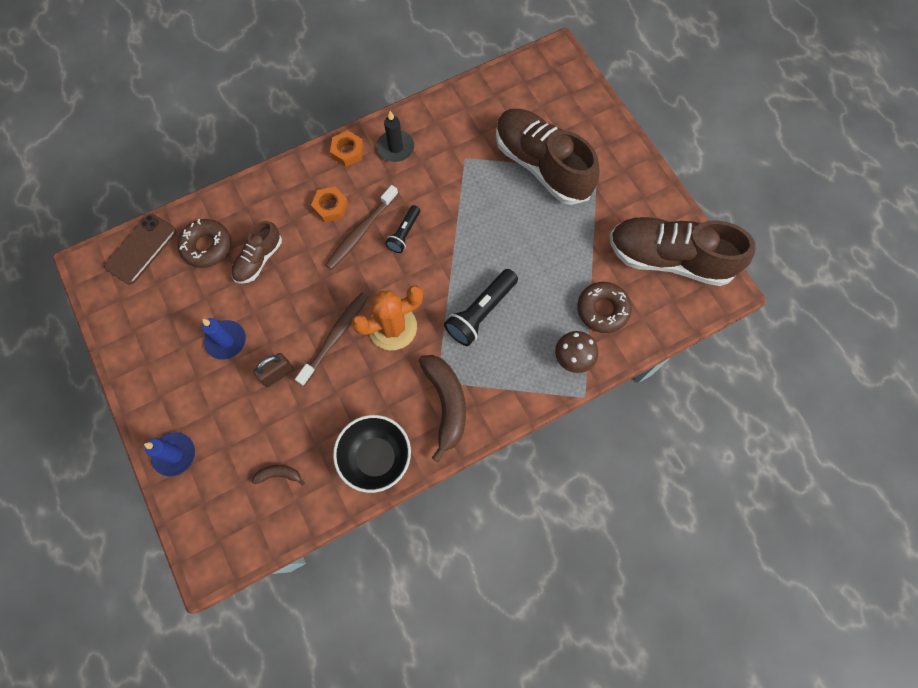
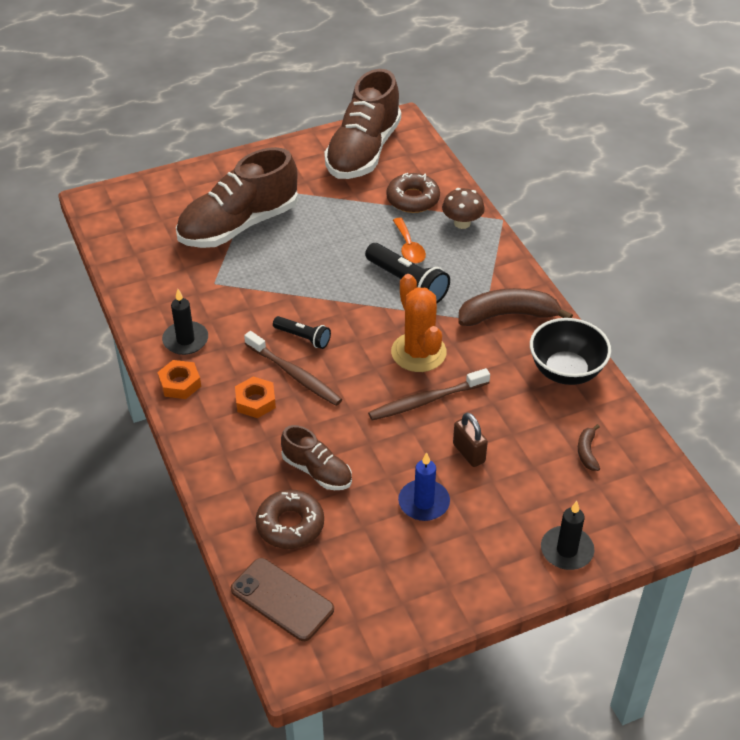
camera: 85 degrees left, 25 degrees down
(174, 454) = (566, 550): blue candle -> black candle
(335, 337) = (426, 400): brown toothbrush -> brown toothbrush turned 60 degrees counterclockwise
(530, 310) = (409, 247): none -> orange spoon

